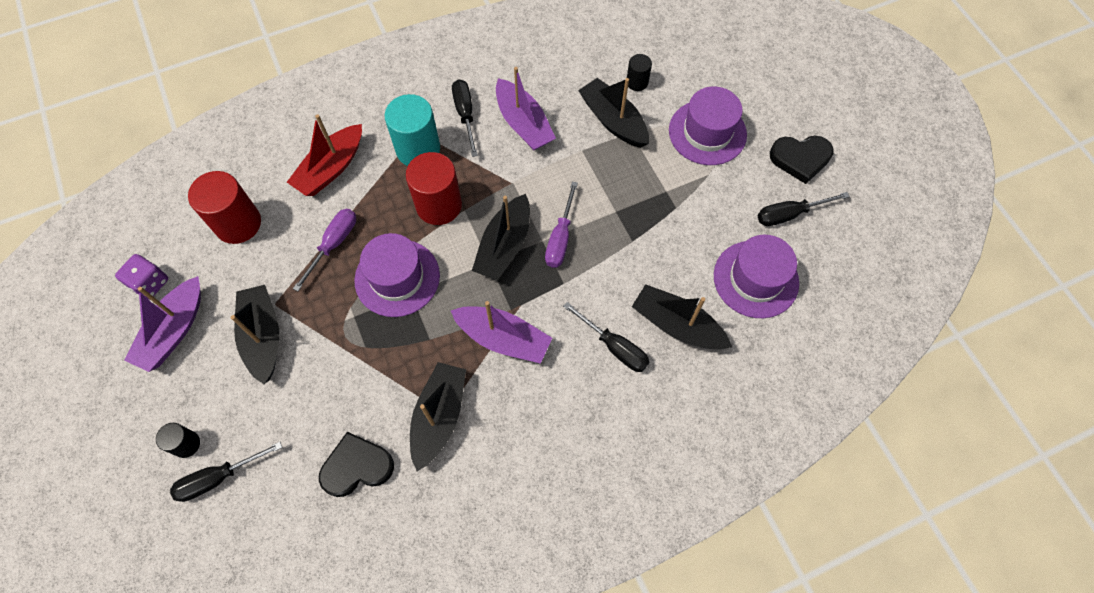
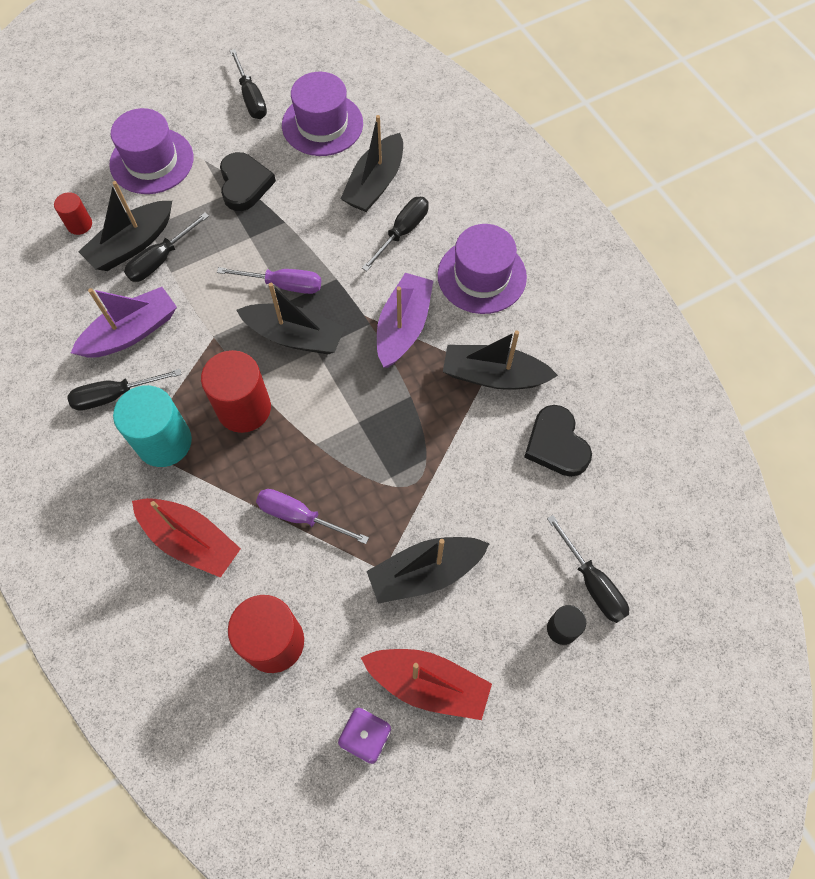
camera: 95 degrees left, 0 degrees up
(174, 331) = (428, 684): purple boat -> red boat
(397, 278) = (340, 439): purple hat -> purple hat (481, 276)
(595, 142) = (161, 259): none -> black screwdriver
(637, 82) = (79, 224): black cylinder -> red cylinder
(800, 159) = (187, 88): black heart -> black heart (244, 184)

